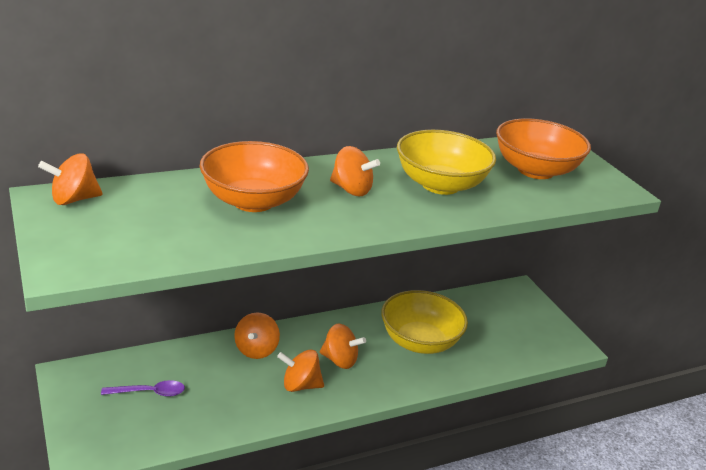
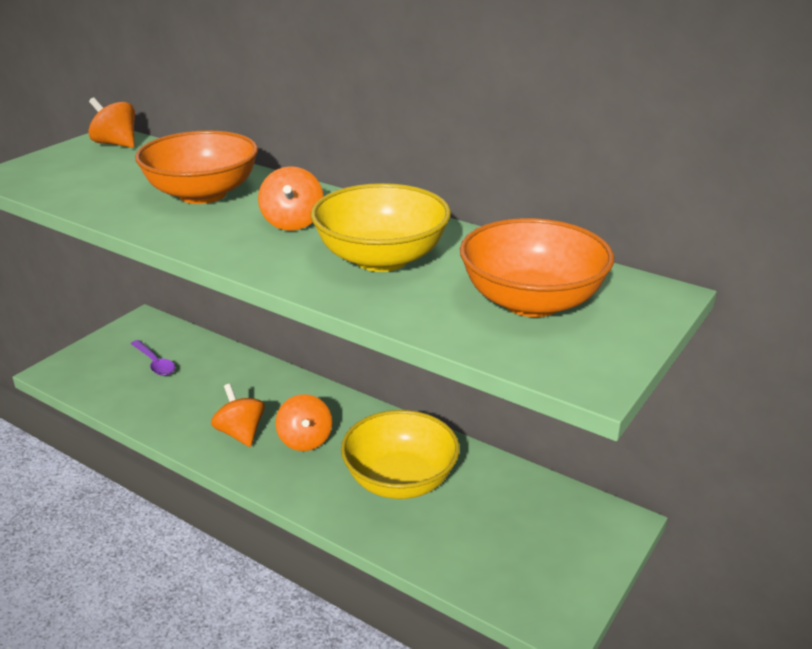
camera: 60 degrees right, 0 degrees up
(256, 350) = (267, 387): orange spinning top -> none

